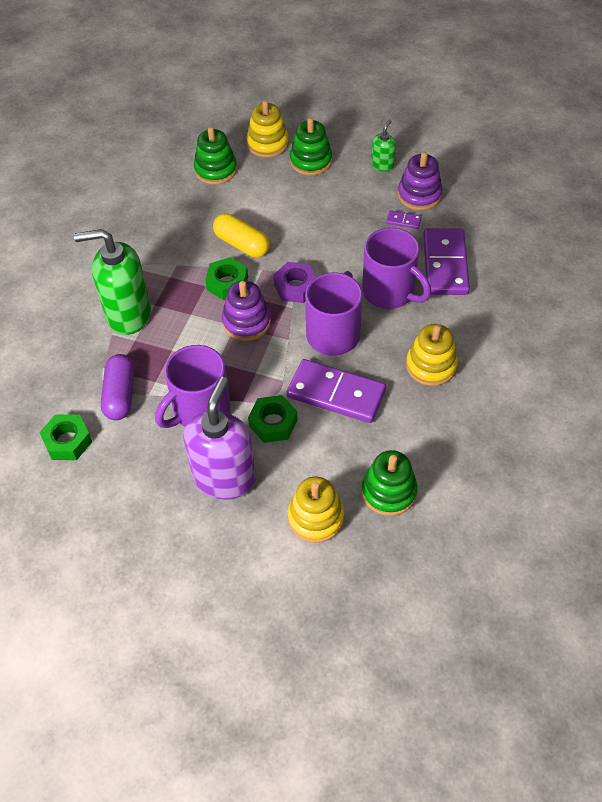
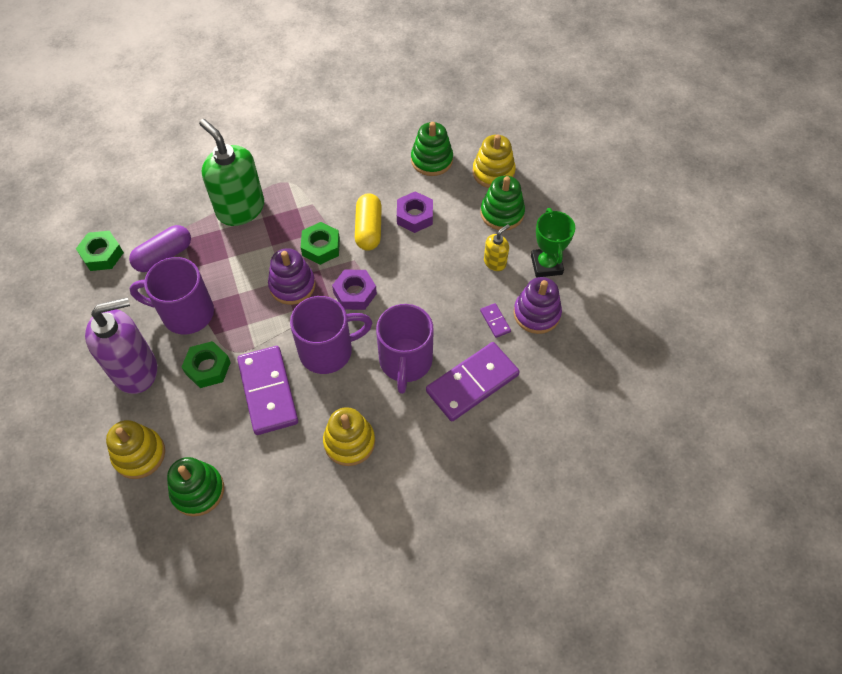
camera: 50 degrees right, 5 degrees up
(259, 210) = (415, 216): none -> purple nut
(351, 191) = (495, 262): none -> yellow soap dispenser
(382, 165) = (546, 265): green soap dispenser -> green trophy

